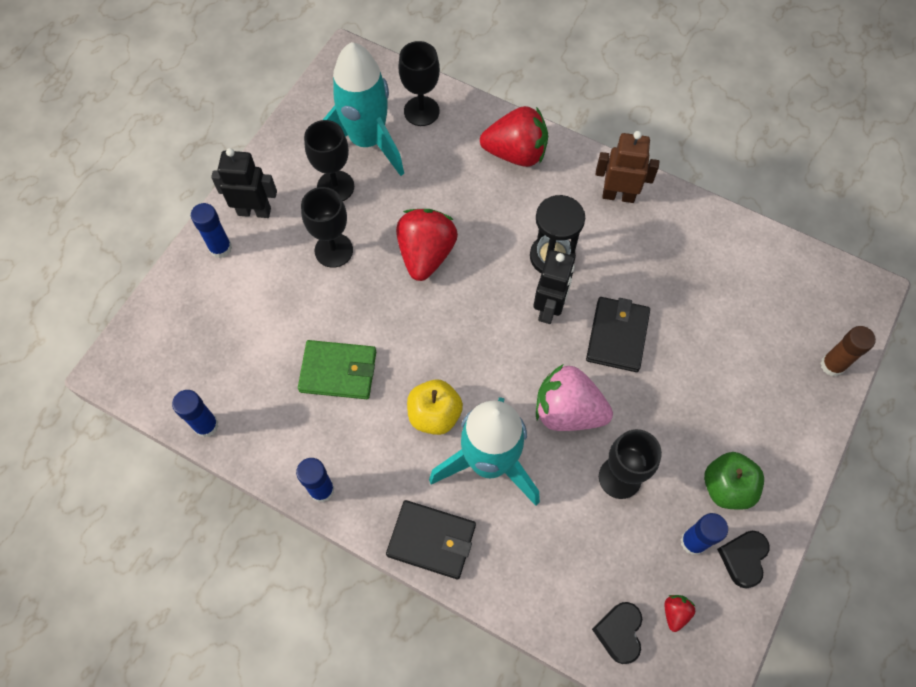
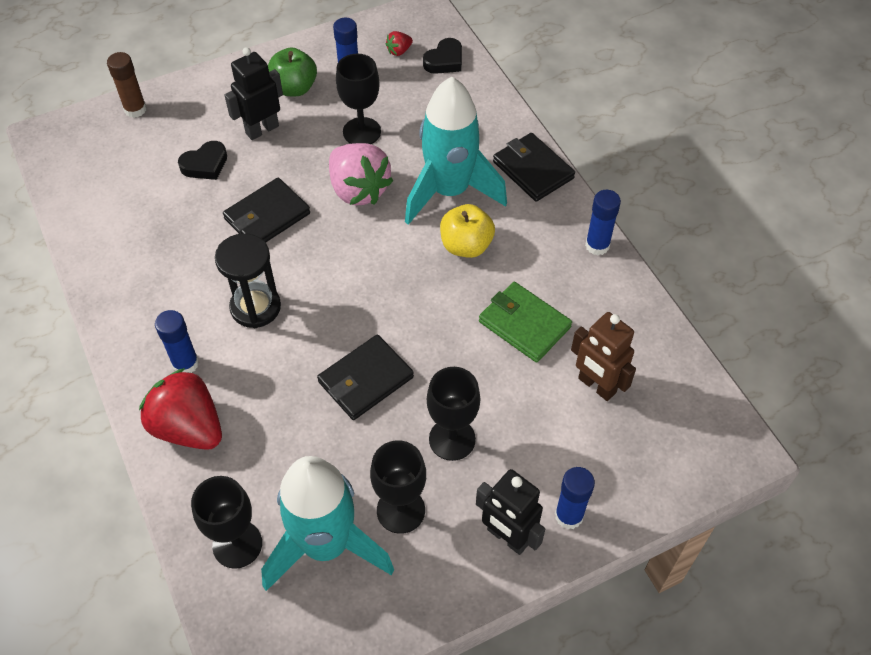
camera: 145 degrees left, 10 degrees down
(206, 425) = (672, 348): blue glue stick -> blue glue stick (185, 363)
(426, 254) = (365, 379): red strawberry -> black wallet
(549, 308) = (300, 268): black robot -> black robot (262, 129)
(618, 195) = (141, 324): brown robot -> brown robot (596, 386)
(743, 558) = (326, 51): black heart -> black heart (205, 164)

